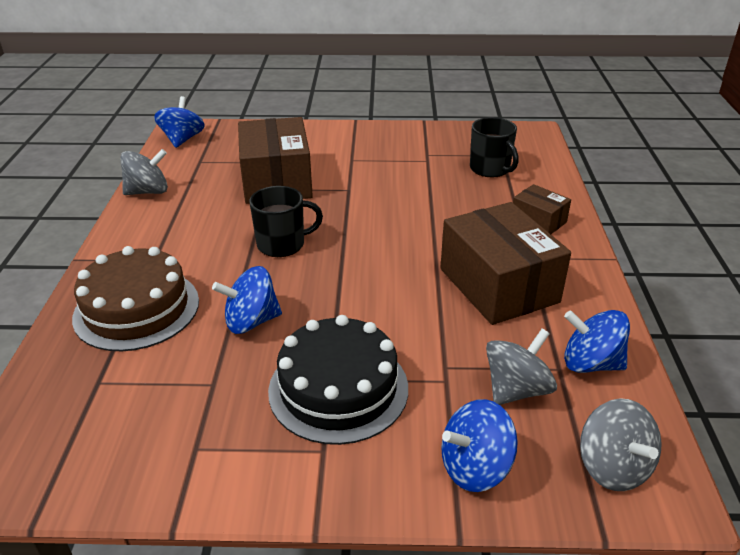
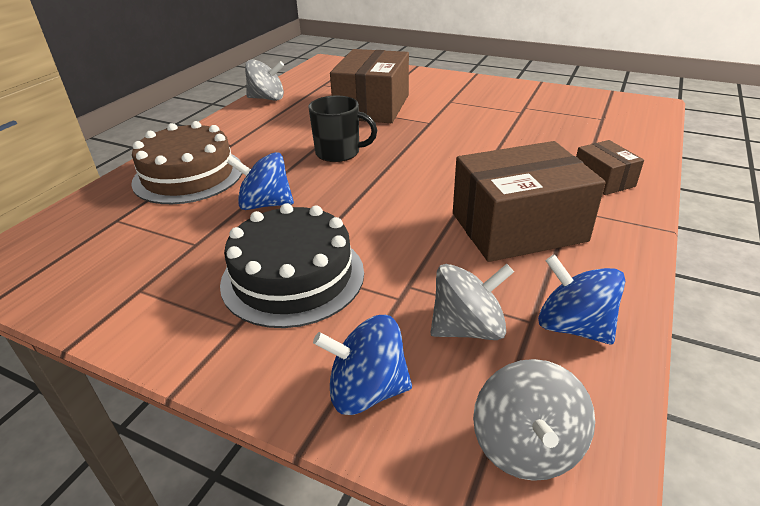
camera: 25 degrees right, 0 degrees up
(182, 139) = (322, 68): blue spinning top -> none
(490, 169) = (581, 128): black mug -> none
(498, 285) = (518, 227): brown box -> brown box turned 75 degrees clockwise

